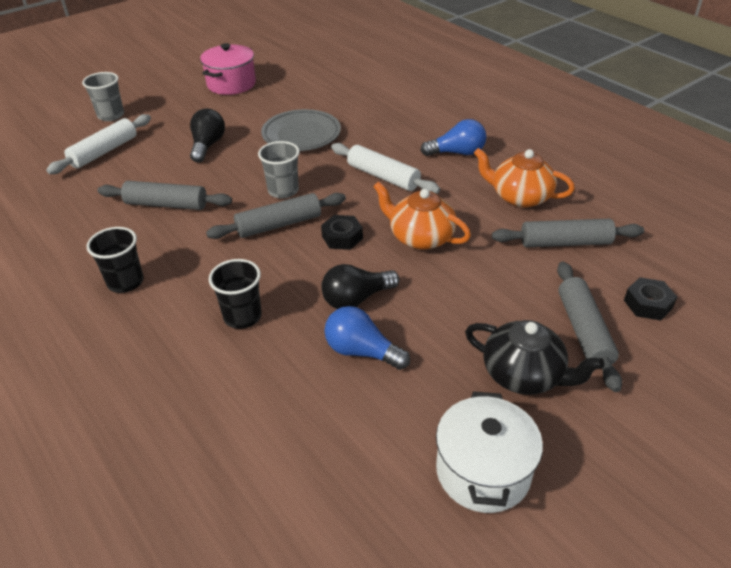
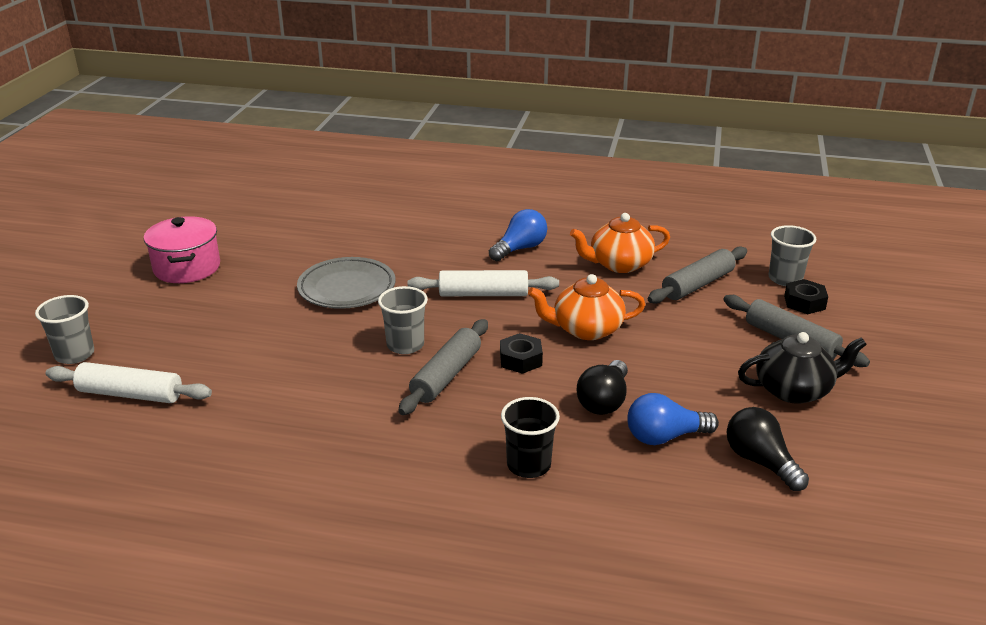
camera: 40 degrees left, 10 degrees down
(104, 152) = (130, 394): white rolling pin -> white rolling pin turned 75 degrees counterclockwise
(125, 282) = (366, 498): black cup -> none
(166, 205) = (297, 411): grey rolling pin -> none
(207, 145) = (255, 337): black light bulb -> black light bulb (760, 462)
(483, 471) = (854, 466): white pot -> none
(659, 274) = (785, 279): none -> grey cup

